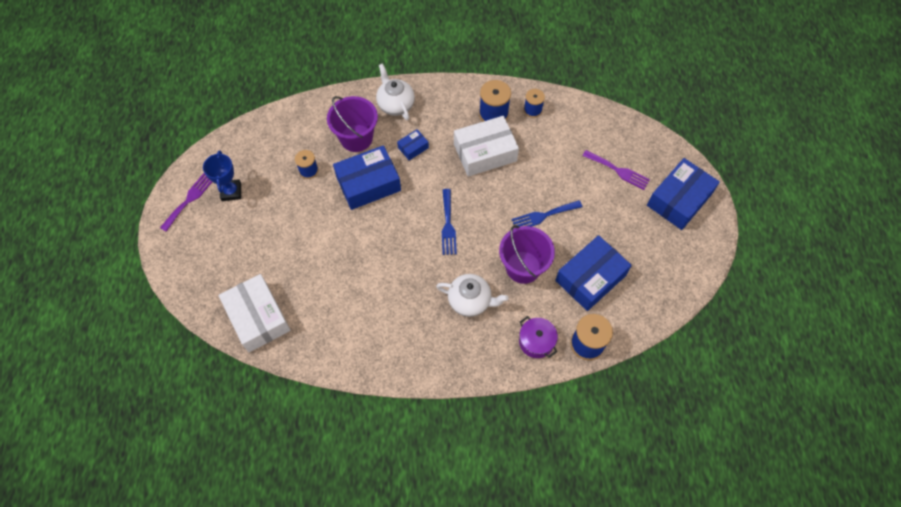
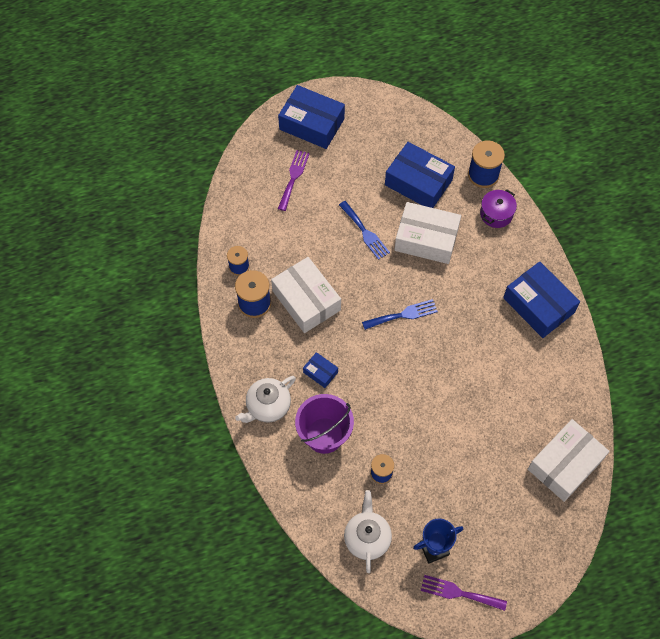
camera: 105 degrees left, 0 degrees up
(368, 184) = (379, 405): blue box -> blue box (538, 305)
(470, 301) = (477, 276): white teapot -> white teapot (367, 538)
(523, 267) = (426, 239): purple bucket -> white box

